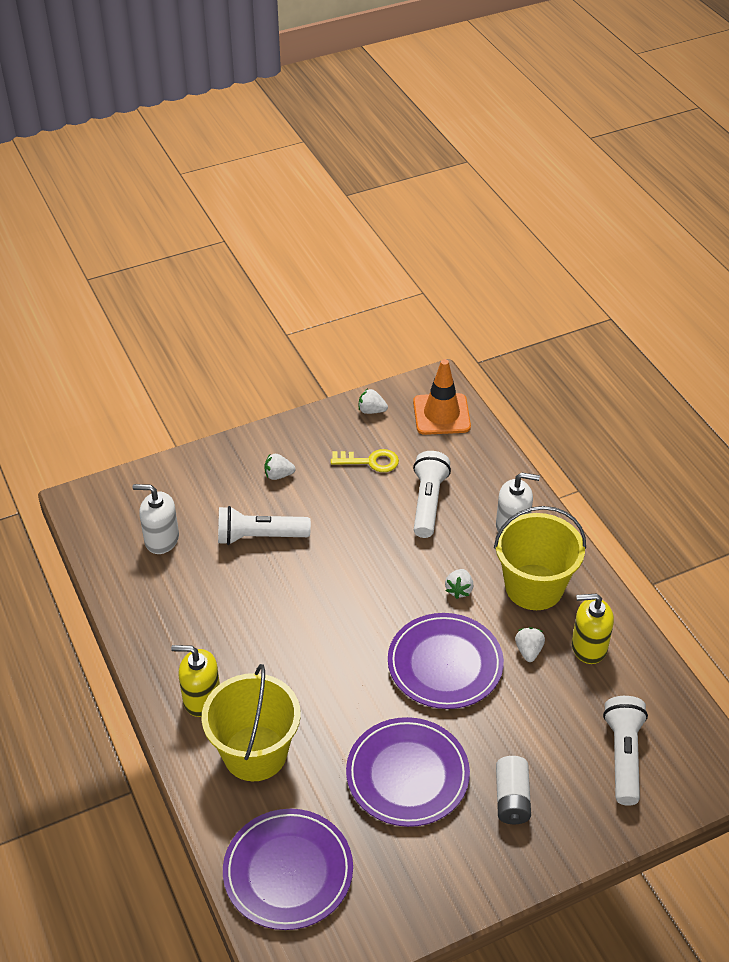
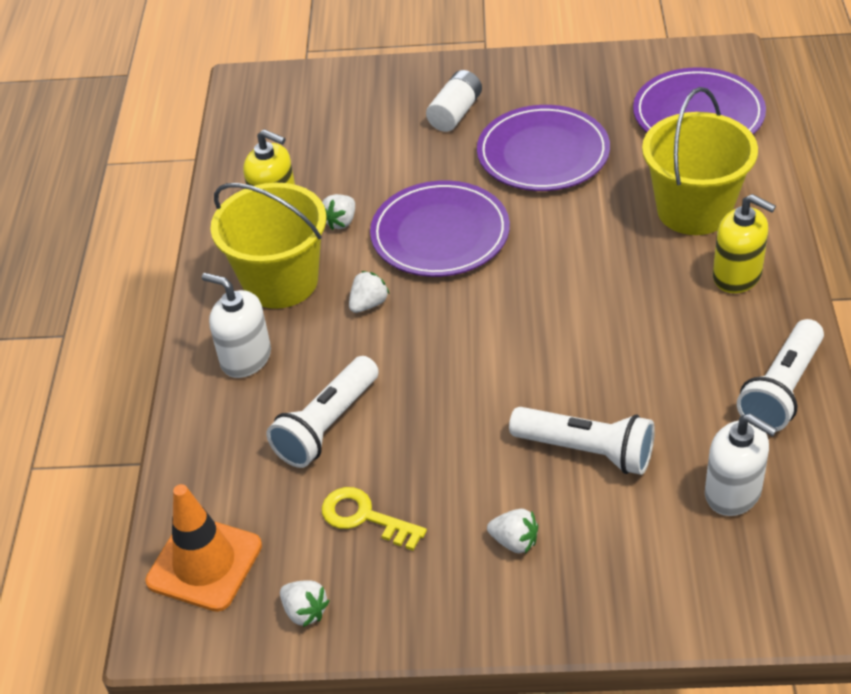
camera: 150 degrees left, 0 degrees up
(623, 756) = (326, 116): white flashlight -> white flashlight (781, 389)

